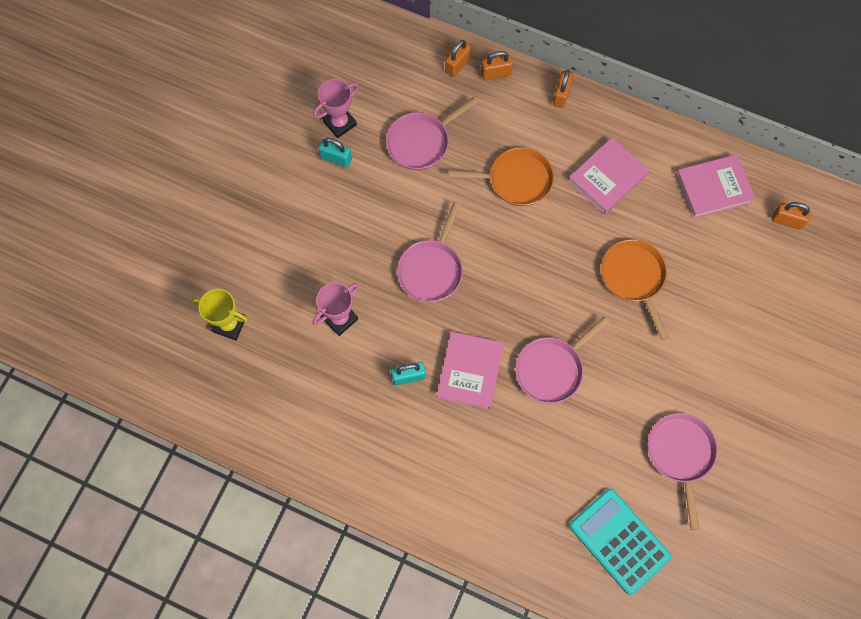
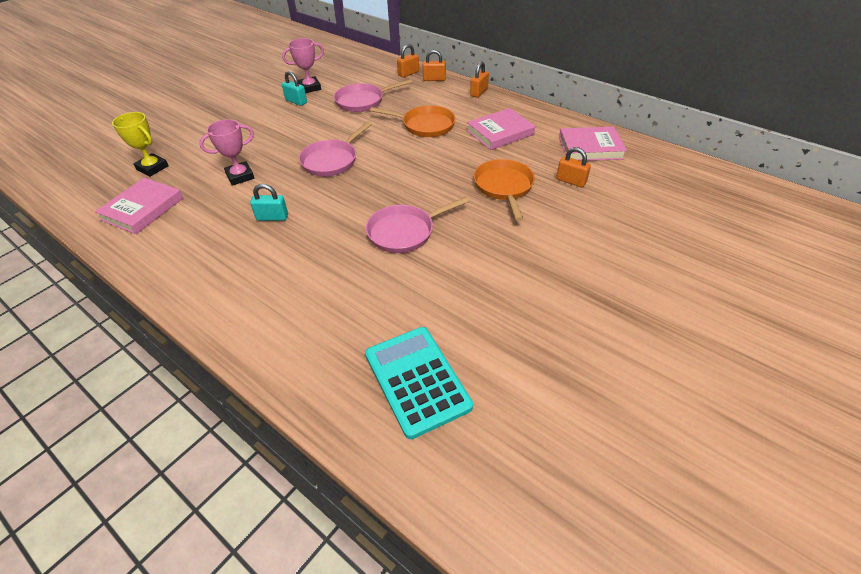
camera: 15 degrees right, 25 degrees down
(470, 371) = (328, 222): pink book -> pink book (143, 209)
(680, 455) = (513, 316): pink pan -> none
(786, 221) = (655, 172): orange padlock -> orange padlock (571, 181)

